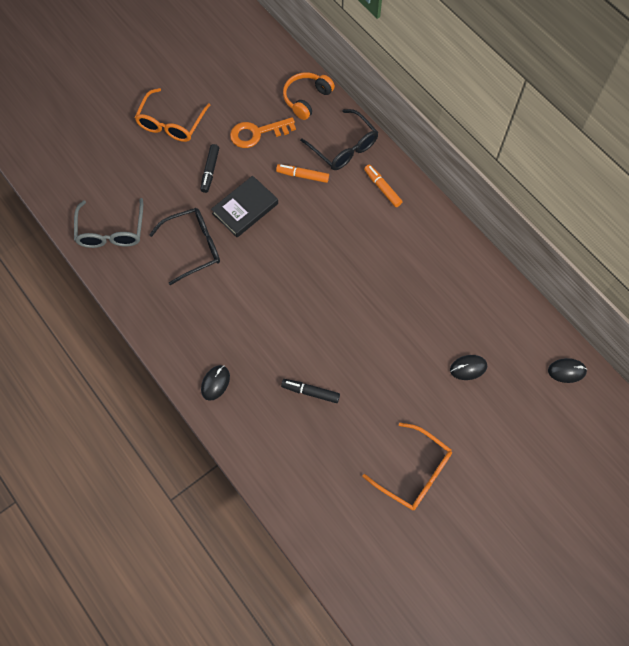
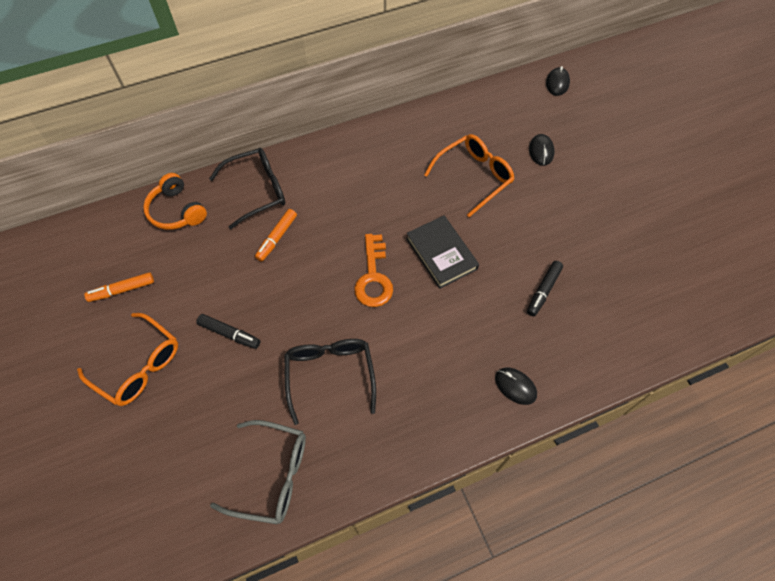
camera: 75 degrees left, 5 degrees down
(245, 208) = (297, 306): black book -> black book (441, 254)
(257, 133) = (199, 271): orange key -> orange key (373, 277)
(382, 188) = (321, 169): orange marker -> orange marker (122, 290)
(414, 472) = (642, 220): orange glasses -> orange glasses (474, 176)

